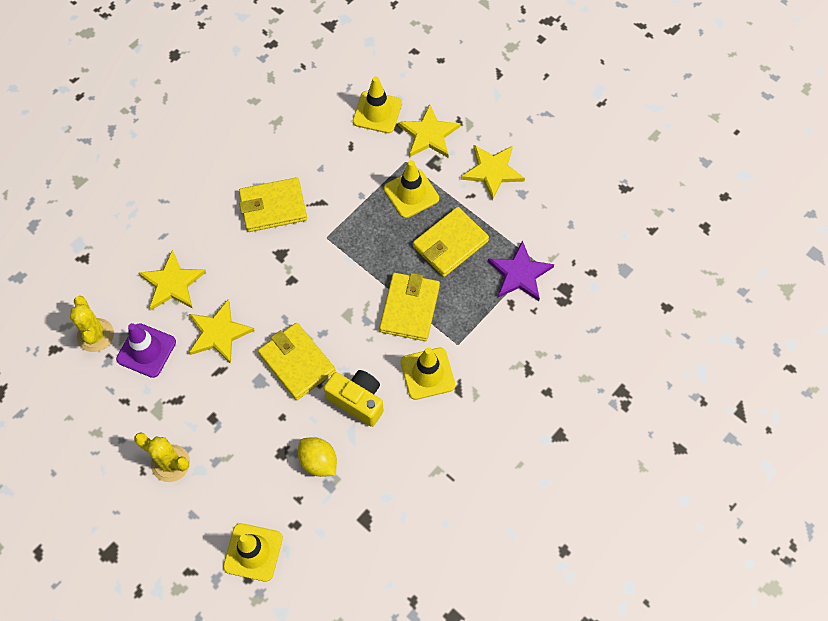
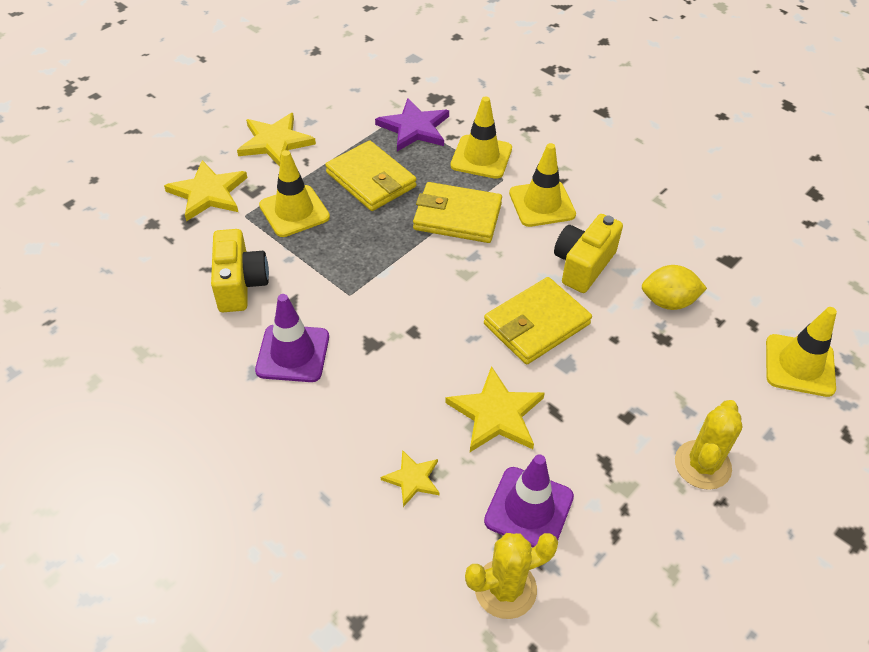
camera: 90 degrees left, 15 degrees down
(172, 283) = (412, 479): yellow star -> yellow star, size x0.58
(273, 207) = (293, 353): yellow wallet -> purple traffic cone
(318, 462) = (668, 302): yellow lemon -> yellow lemon turned 45 degrees clockwise
(335, 168) = (240, 284): none -> yellow camera
(377, 112) = (159, 241): yellow traffic cone -> yellow traffic cone (481, 157)

